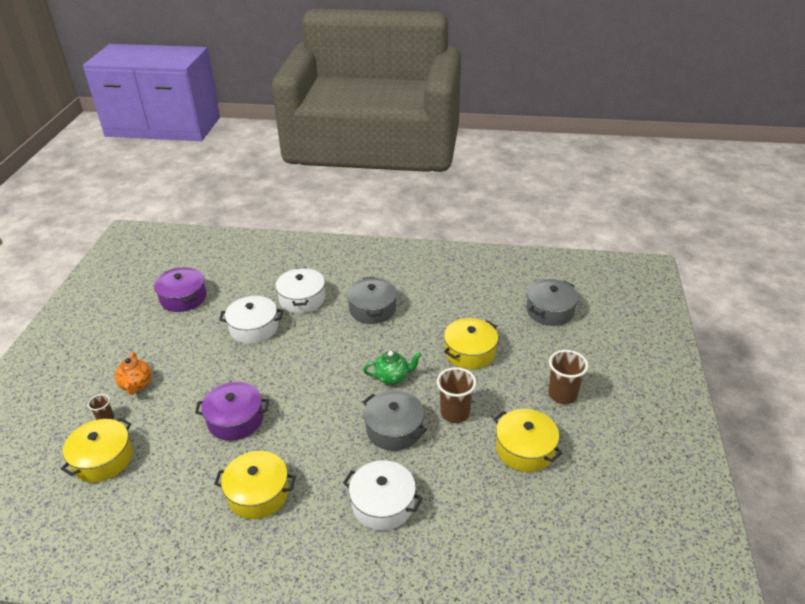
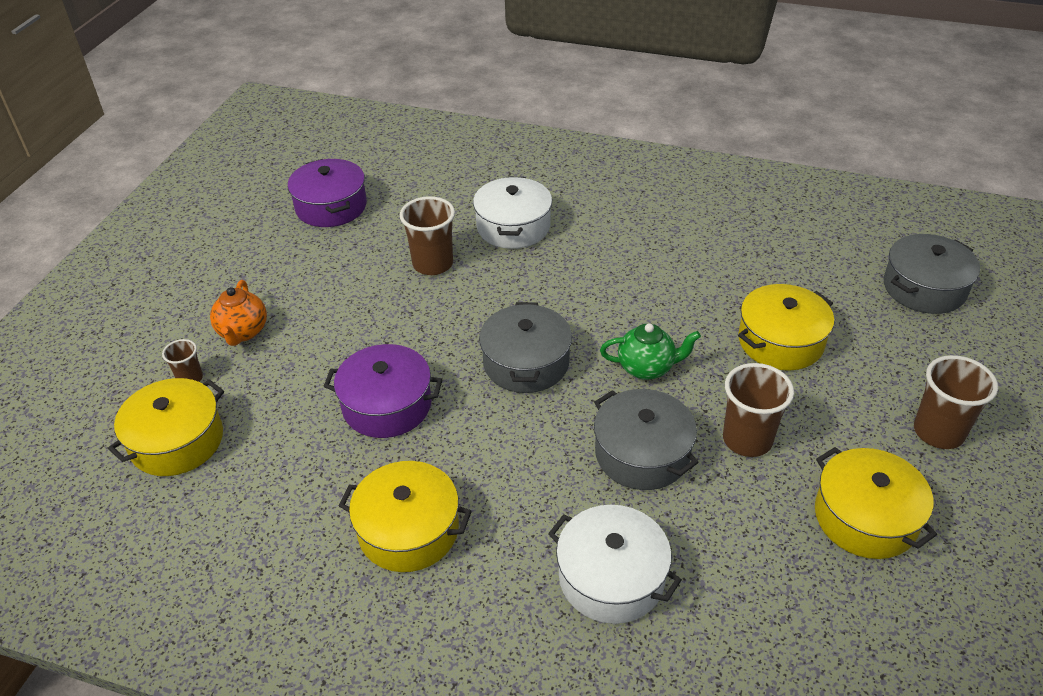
camera: 10 degrees right, 5 degrees up
(254, 328) = (433, 264): white pot -> brown cup
(372, 309) = (624, 254): grey pot -> grey pot (526, 363)

